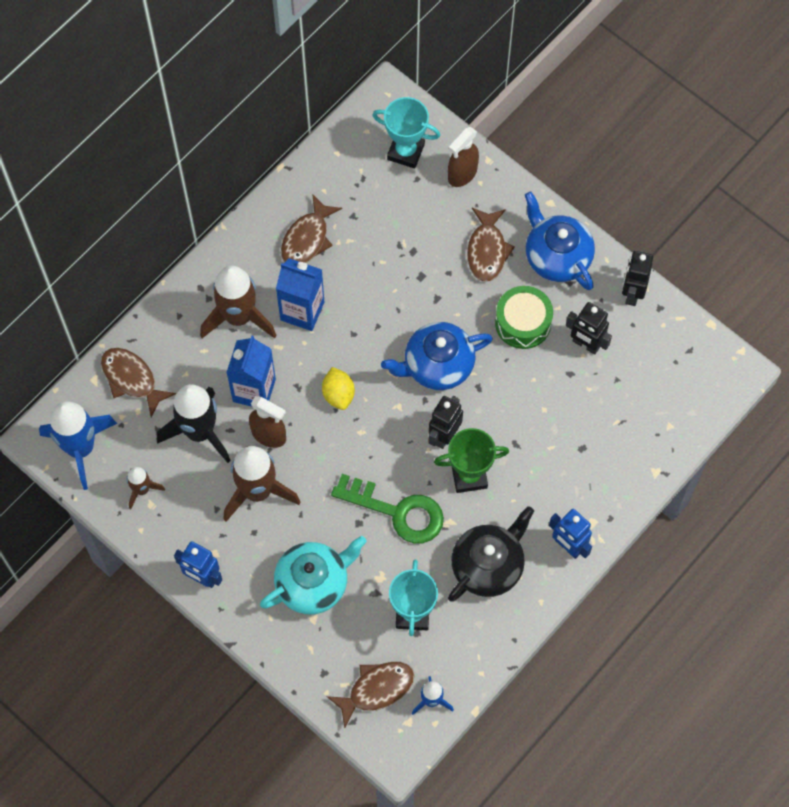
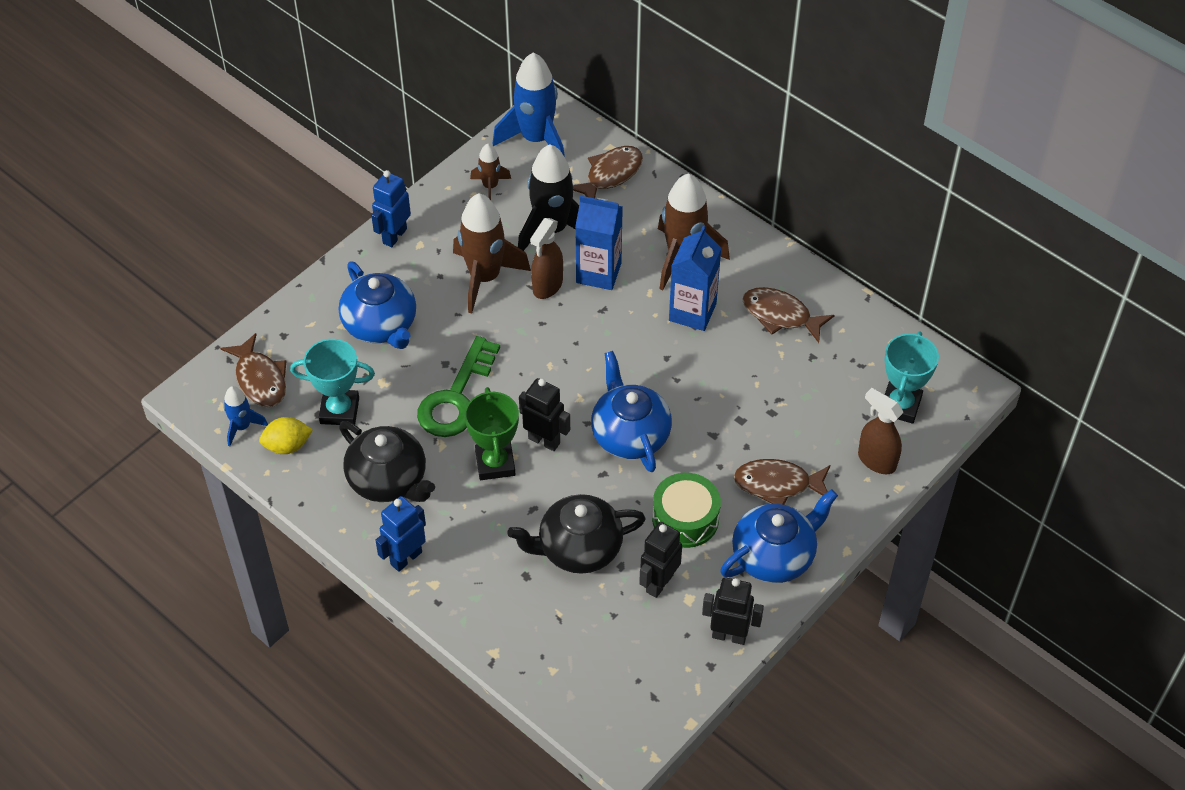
camera: 90 degrees right, 15 degrees down
(313, 583) = (380, 325): turquoise teapot -> blue teapot
(338, 394) = (594, 345): yellow lemon -> yellow lemon (287, 446)
(554, 407) = (578, 548): none -> black teapot

